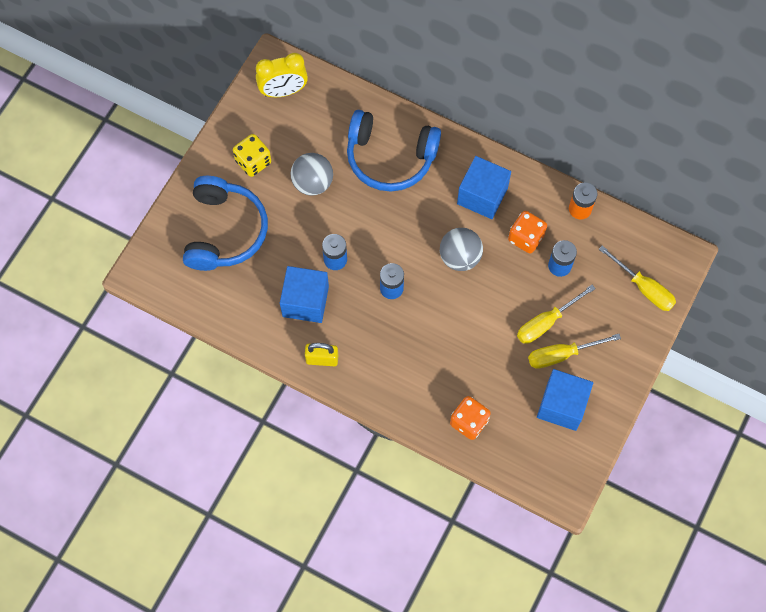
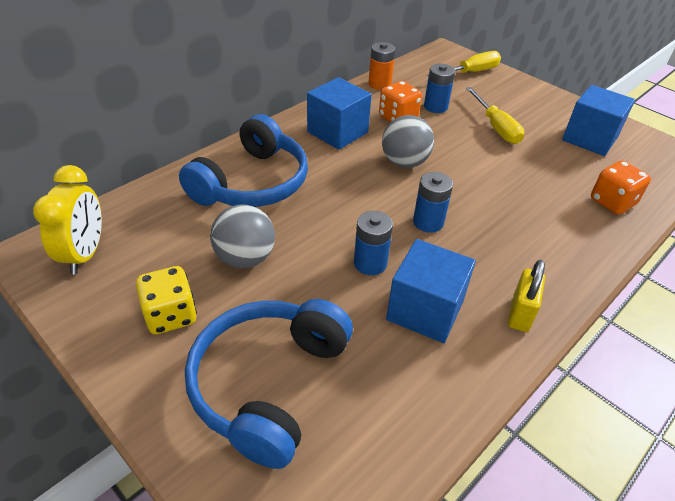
camera: 75 degrees left, 25 degrees down
(224, 231) = (269, 384): blue headphones -> blue headphones turned 90 degrees counterclockwise
(562, 355) = (533, 126): yellow screwdriver -> none

